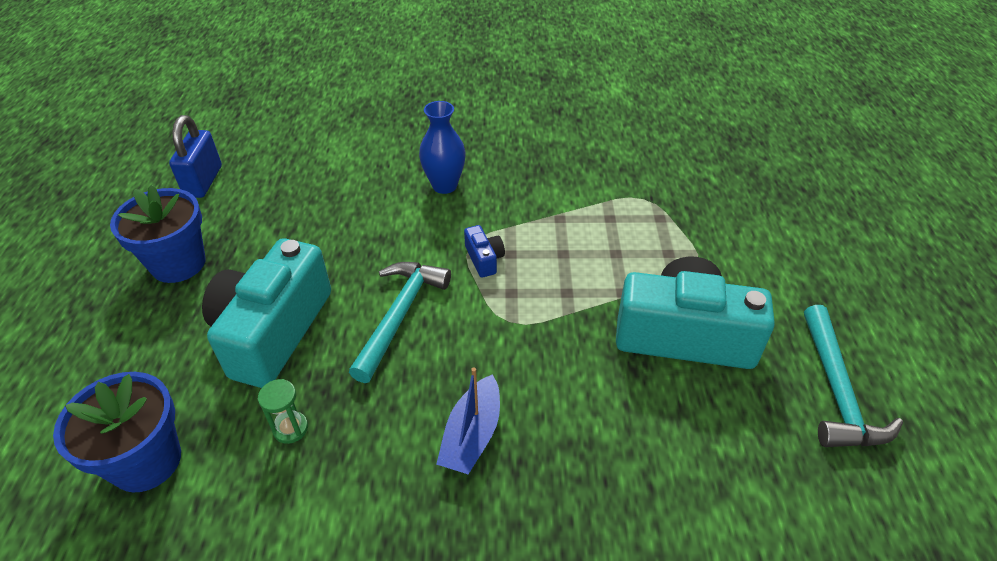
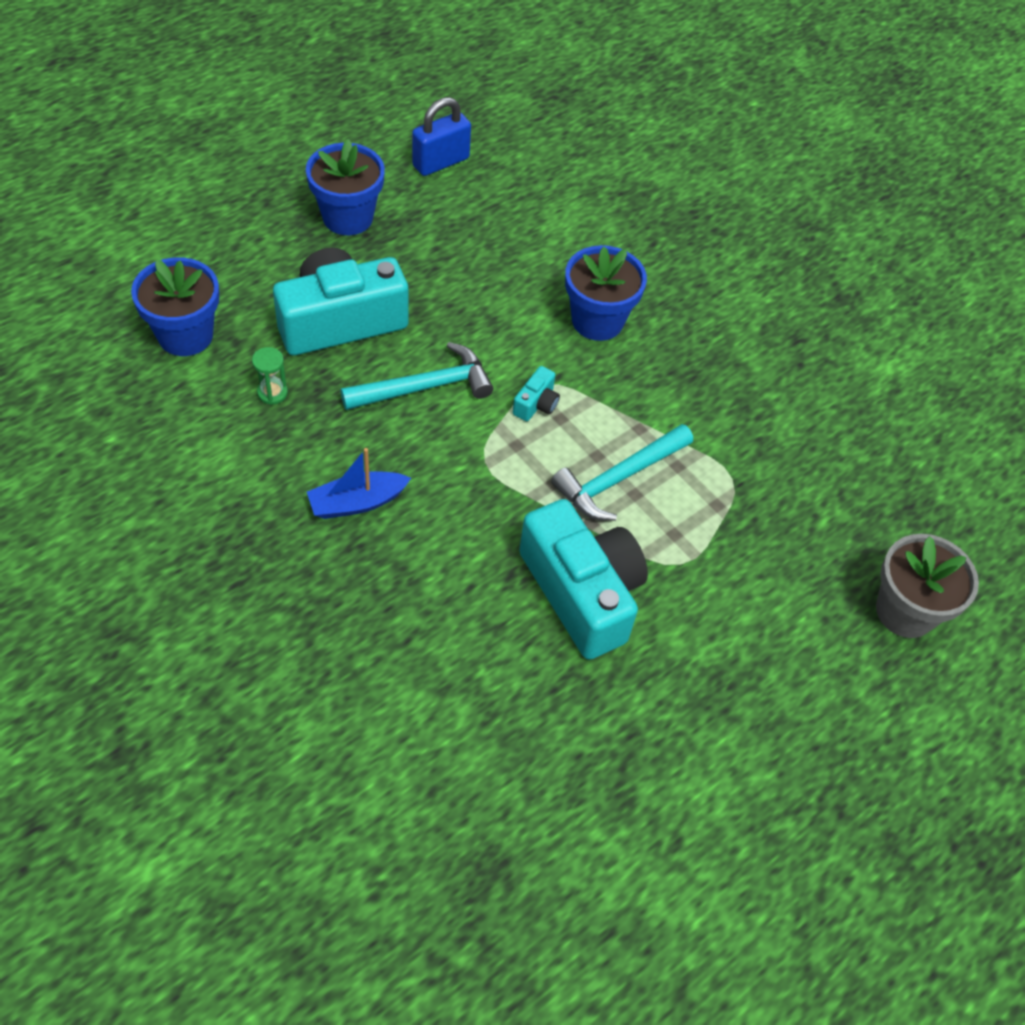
camera: 45 degrees right, 10 degrees up
(444, 185) = (597, 320): blue vase -> blue flower pot
(484, 259) = (536, 404): blue camera -> turquoise camera
(812, 183) = (905, 611): none -> grey flower pot
(837, 391) = (619, 734): turquoise hammer -> turquoise hammer (619, 479)

